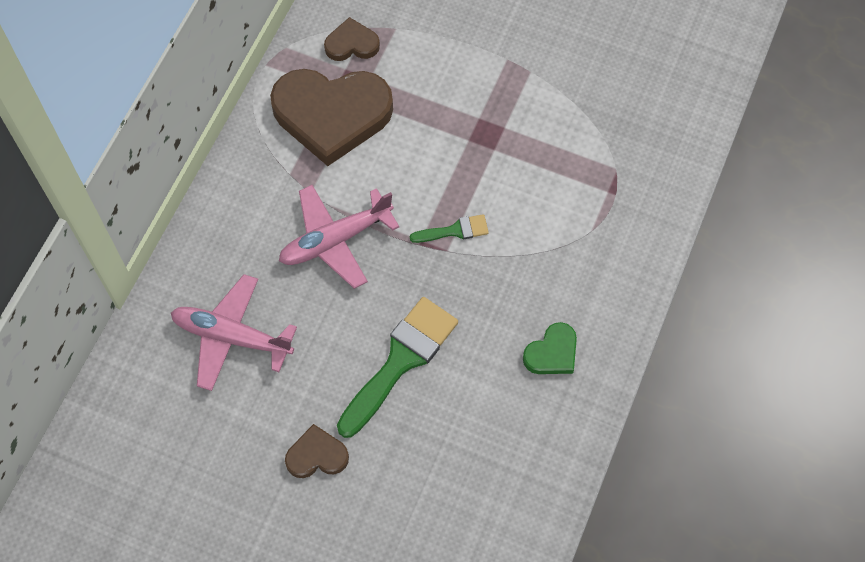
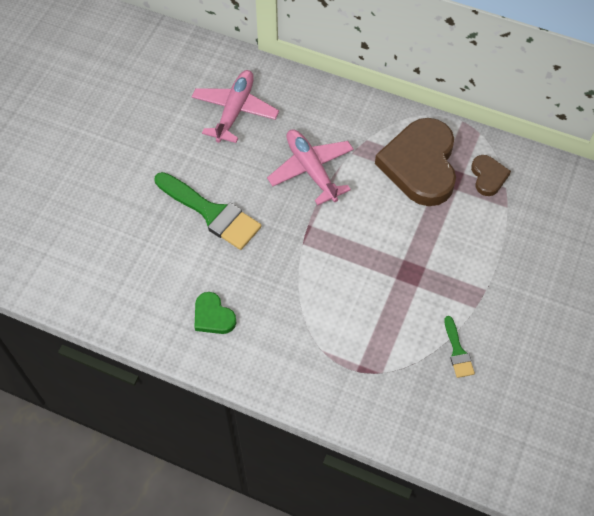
camera: 90 degrees right, 5 degrees down
(317, 455) = (143, 163): brown heart -> none
(455, 230) = (320, 249): green brush -> green brush (457, 351)

